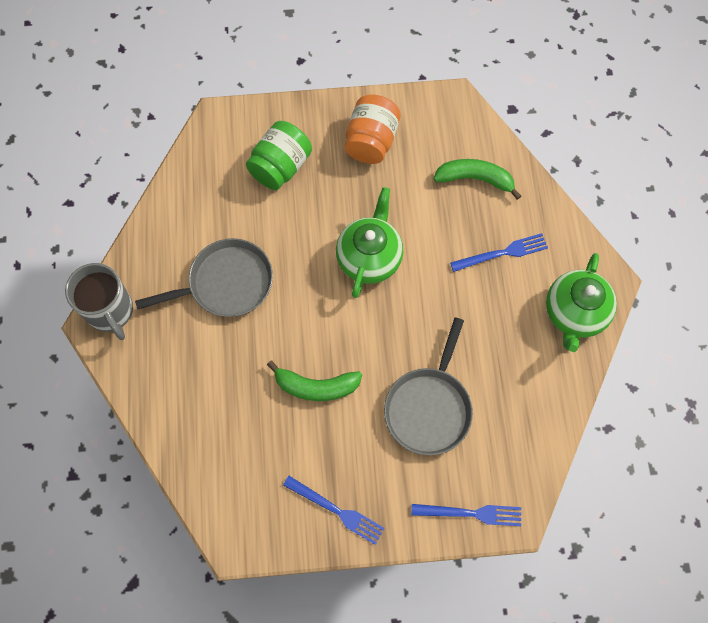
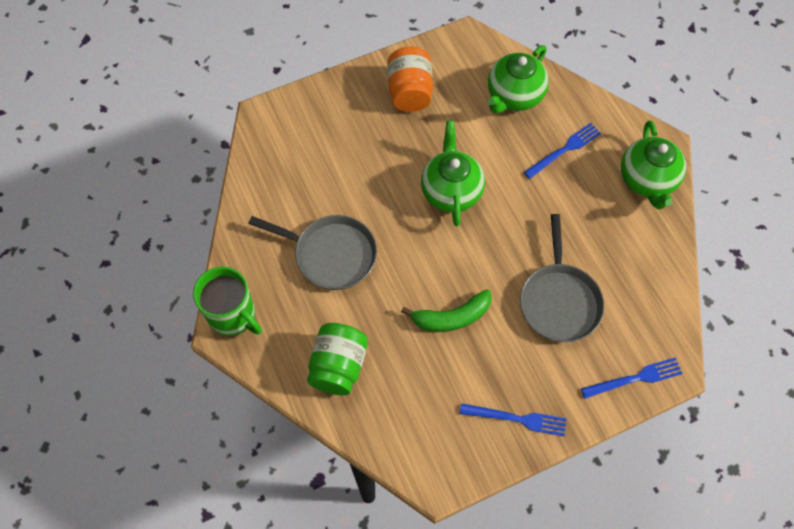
camera: 20 degrees left, 5 degrees down
(110, 311) = (233, 315): grey mug -> green mug
(226, 283) = (331, 254): grey pan -> grey pan turned 60 degrees clockwise
(280, 166) = (338, 138): green jar -> green jar (338, 366)
(475, 179) = (514, 96): green banana -> green teapot

